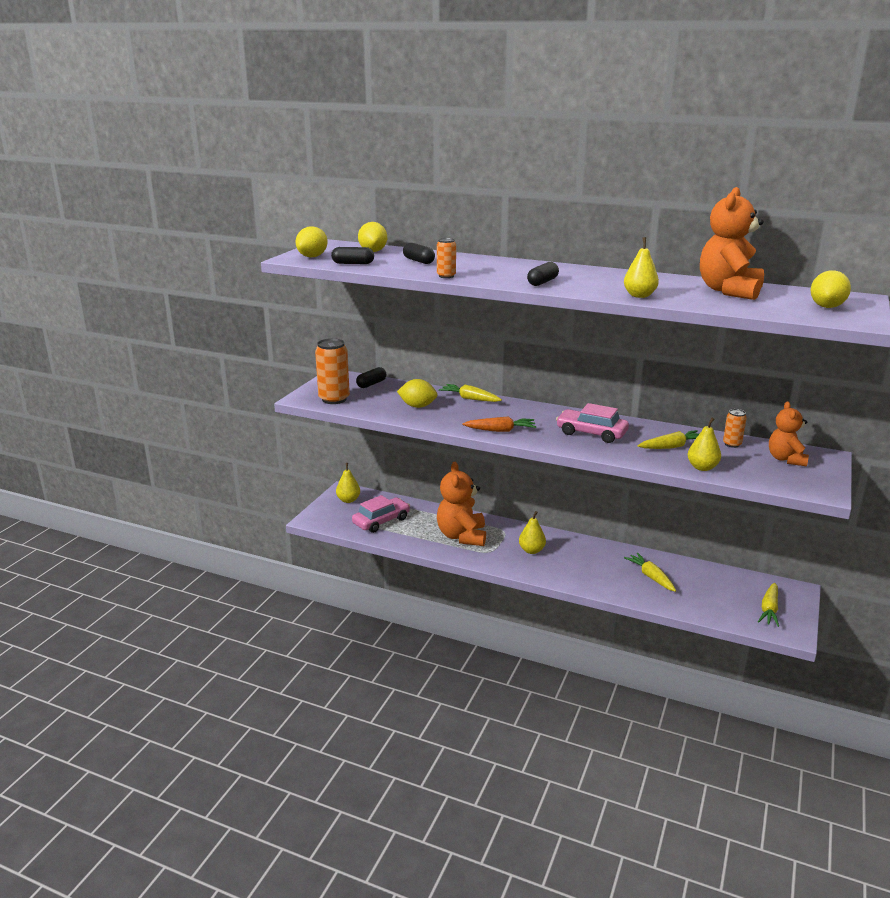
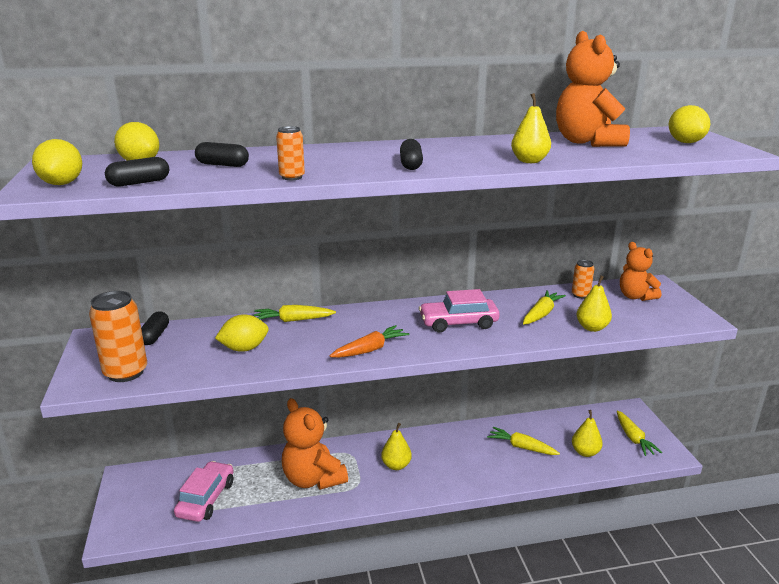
camera: 35 degrees left, 0 degrees up
(348, 500) = (142, 487): yellow pear -> yellow pear (585, 452)

